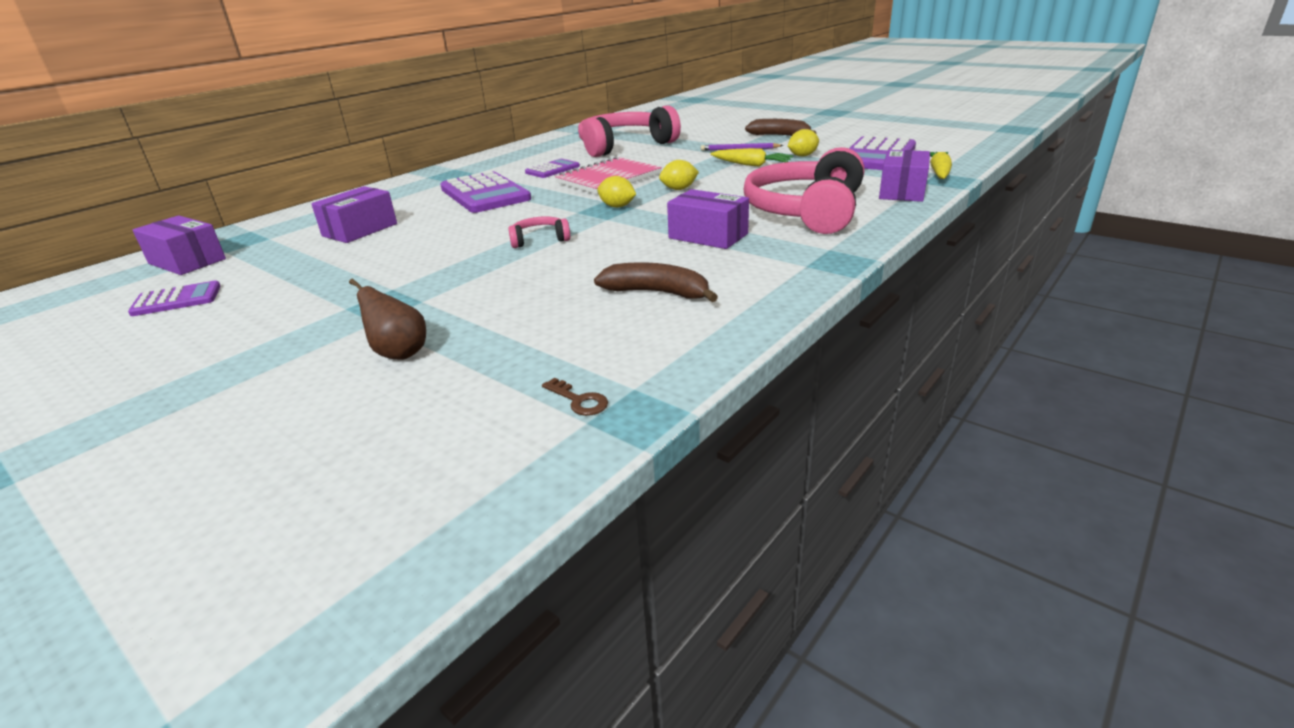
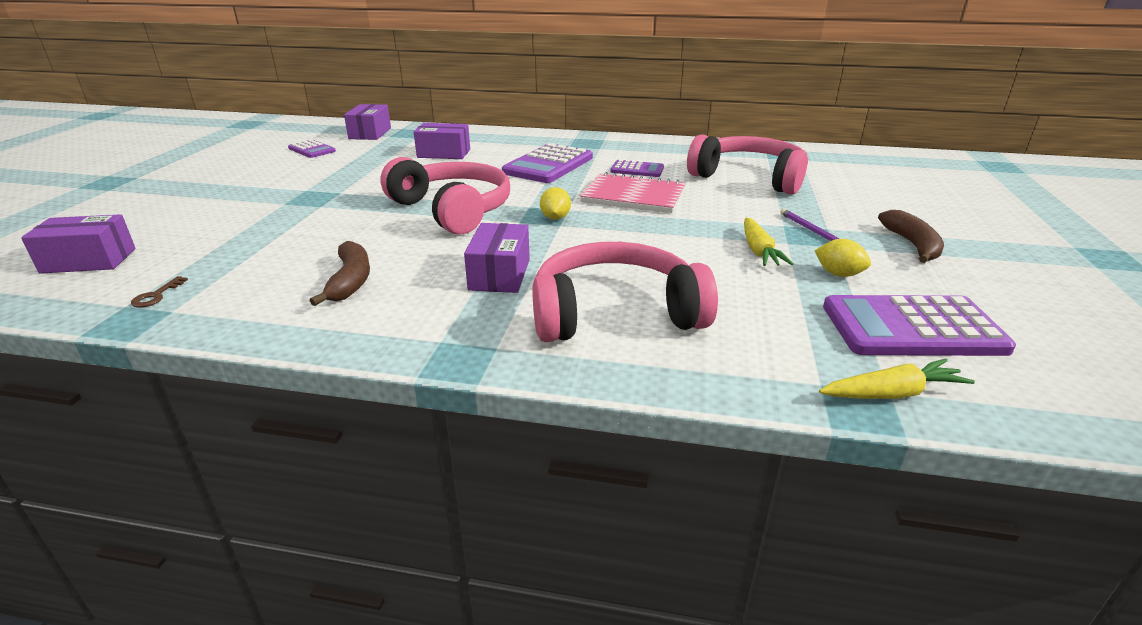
camera: 60 degrees right, 0 degrees up
(399, 353) = (236, 223): brown pear -> none
(539, 240) = (452, 210): pink headphones -> pink headphones, size x2.34
(679, 189) = (631, 232): yellow lemon -> none
(902, 191) = (757, 370): purple box -> purple box (89, 261)

